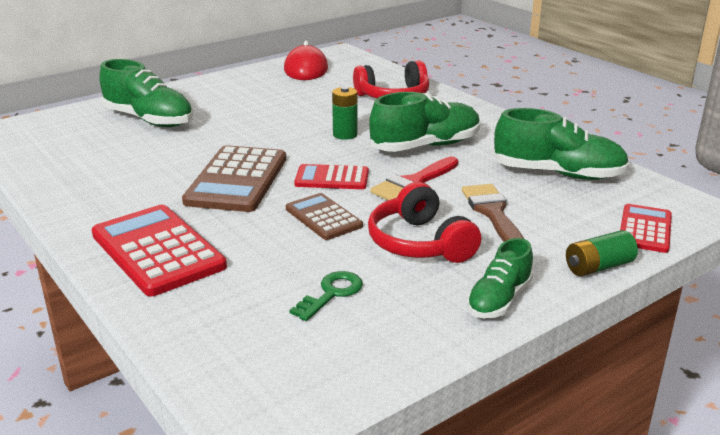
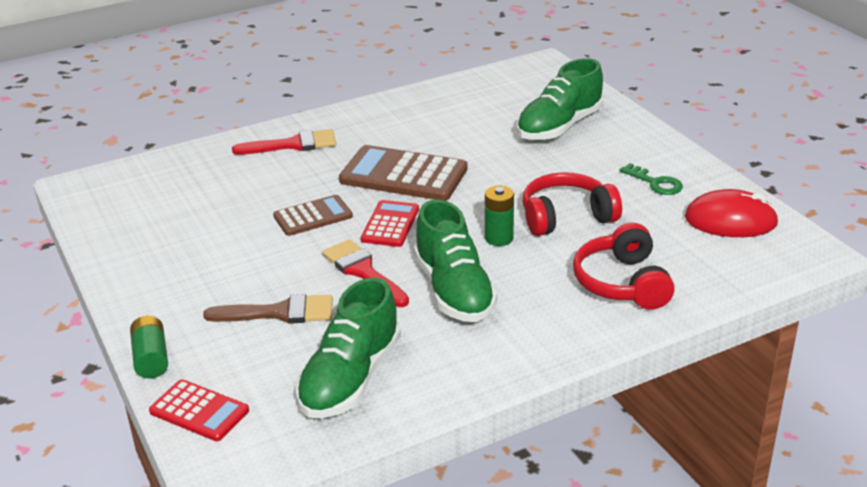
camera: 100 degrees right, 5 degrees up
(157, 250) = (293, 145): red calculator -> red brush
(331, 294) = (193, 215): green key -> green key (655, 183)
(420, 243) = (244, 262): red headphones -> red headphones (566, 217)
(499, 300) = (137, 291): green shoe -> none

